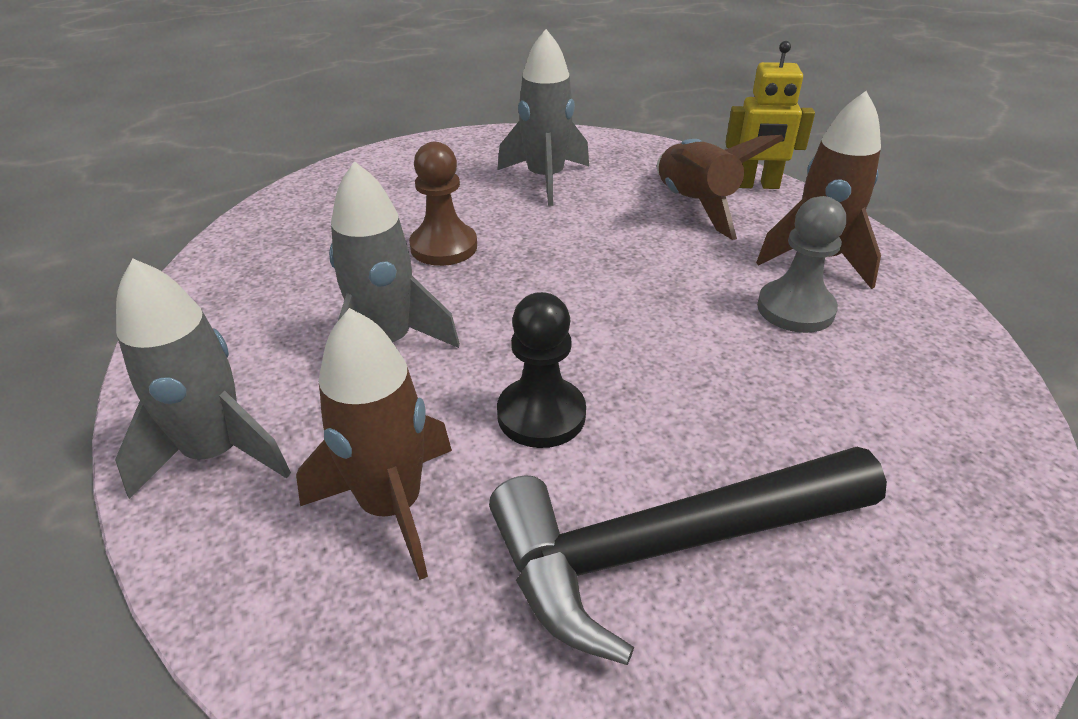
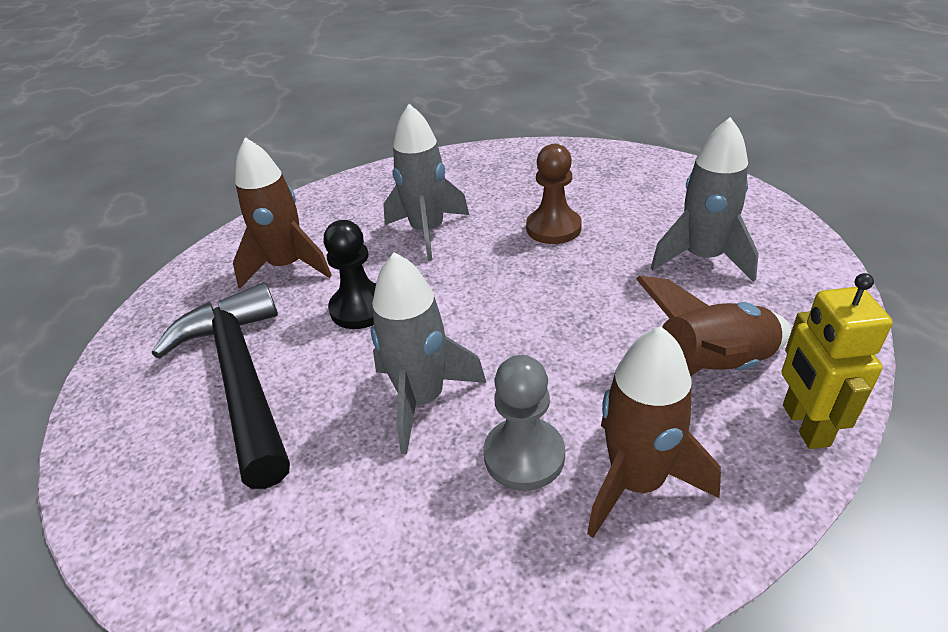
camera: 85 degrees right, 0 degrees up
(216, 453) = (330, 204): grey rocket -> grey rocket (422, 399)

